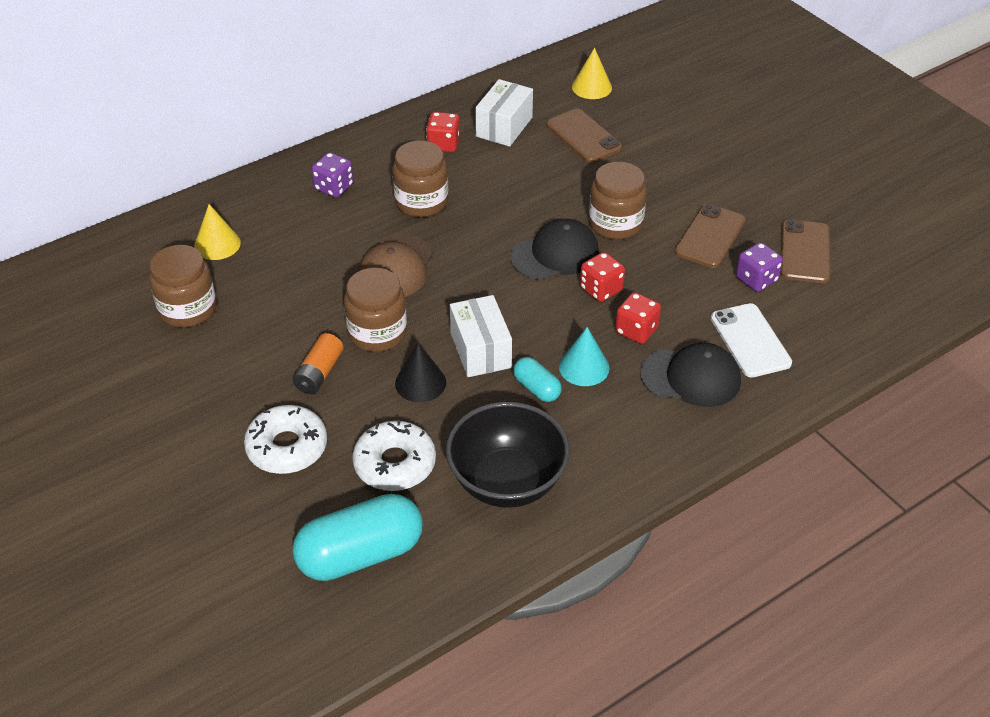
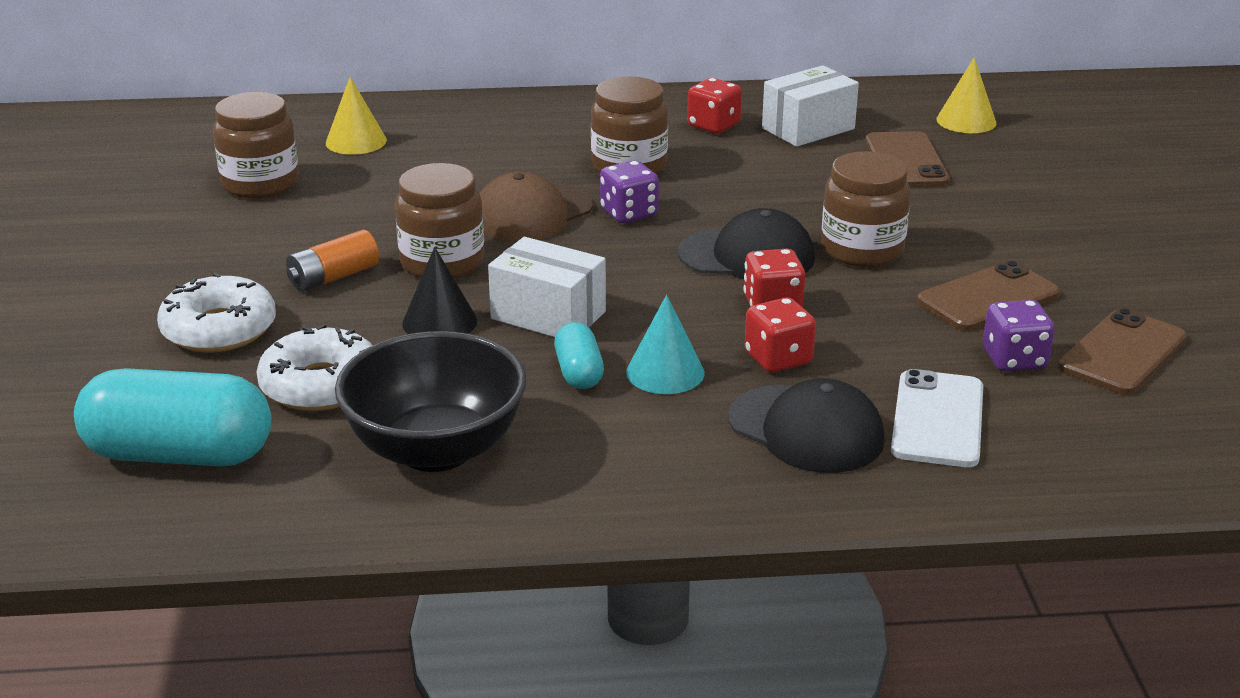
camera: 30 degrees right, 15 degrees down
(334, 187) = (540, 129): purple dice -> purple dice (629, 213)
(480, 350) = (548, 315): white box -> white box turned 75 degrees counterclockwise

